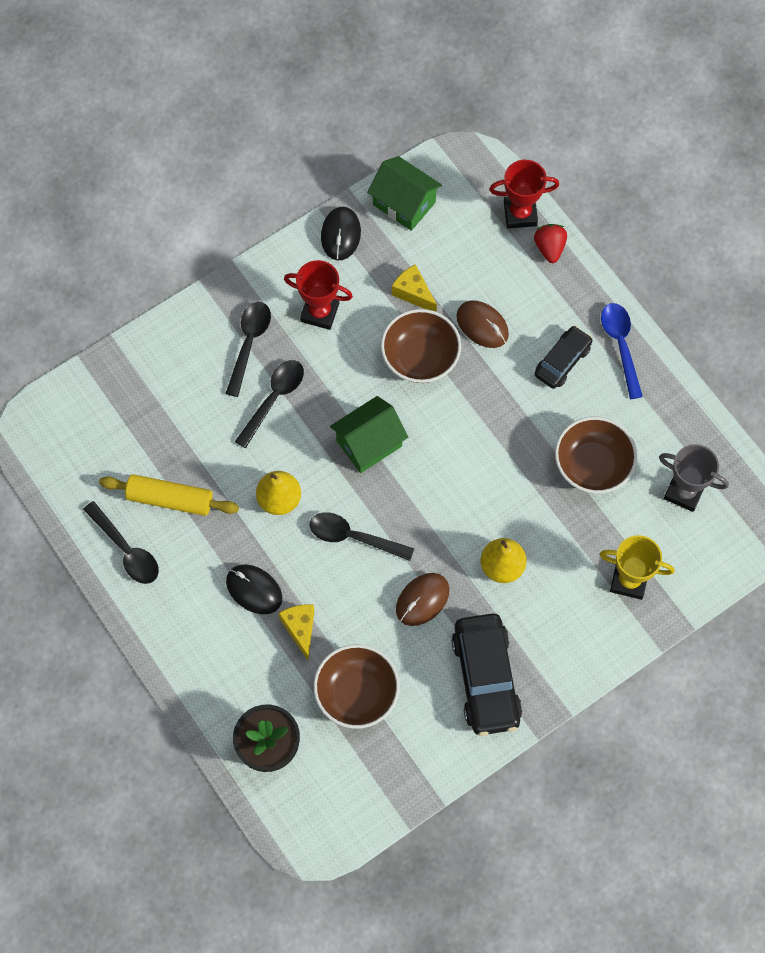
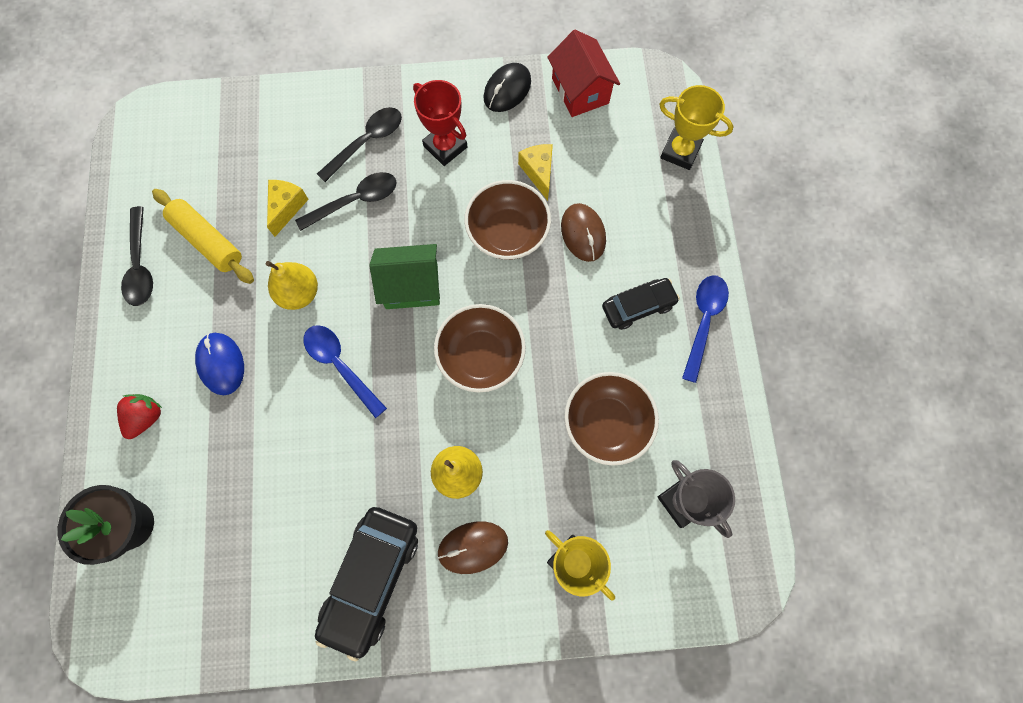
camera: 30 degrees right, 5 degrees up
(254, 590) = (221, 364): black mouse -> blue mouse
(300, 629) = (235, 425): yellow cheese -> yellow cheese (286, 207)
(353, 537) = (340, 366): black spoon -> blue spoon
(356, 693) = (243, 519): brown bowl -> brown bowl (481, 356)
(404, 203) = (580, 91): green house -> red house
(422, 600) = (363, 463): brown mouse -> brown mouse (473, 547)
(520, 214) = (680, 151): red trophy -> yellow trophy
(549, 248) = (689, 196): red strawberry -> red strawberry (146, 417)

